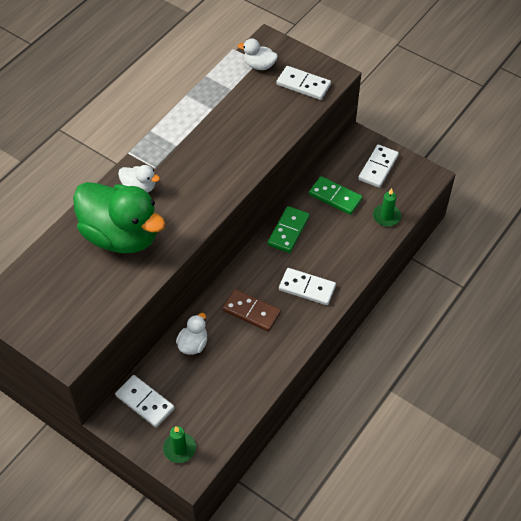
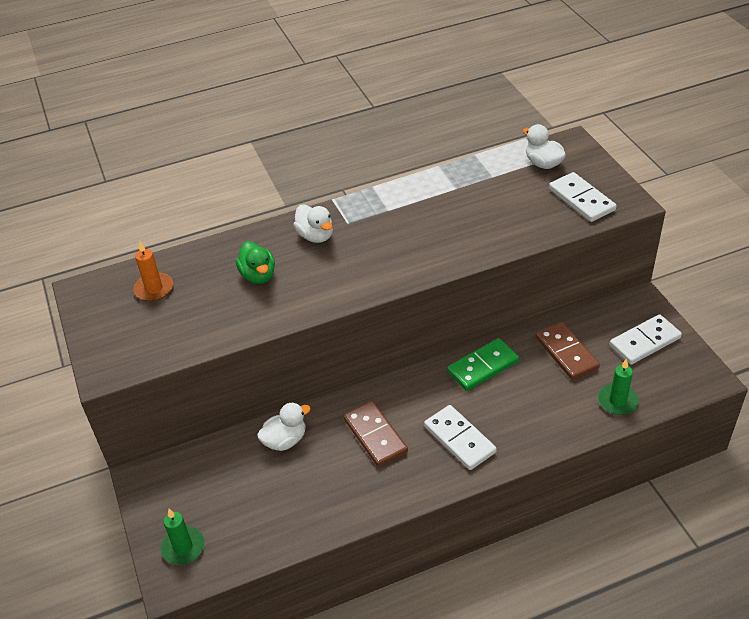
camera: 35 degrees right, 10 degrees down
(50, 280) = (154, 289): none -> orange candle
(121, 236) = (258, 275): green duck -> green duck, size x0.43
(145, 402) = (187, 477): white domino -> none
(335, 197) = (566, 353): green domino -> brown domino

